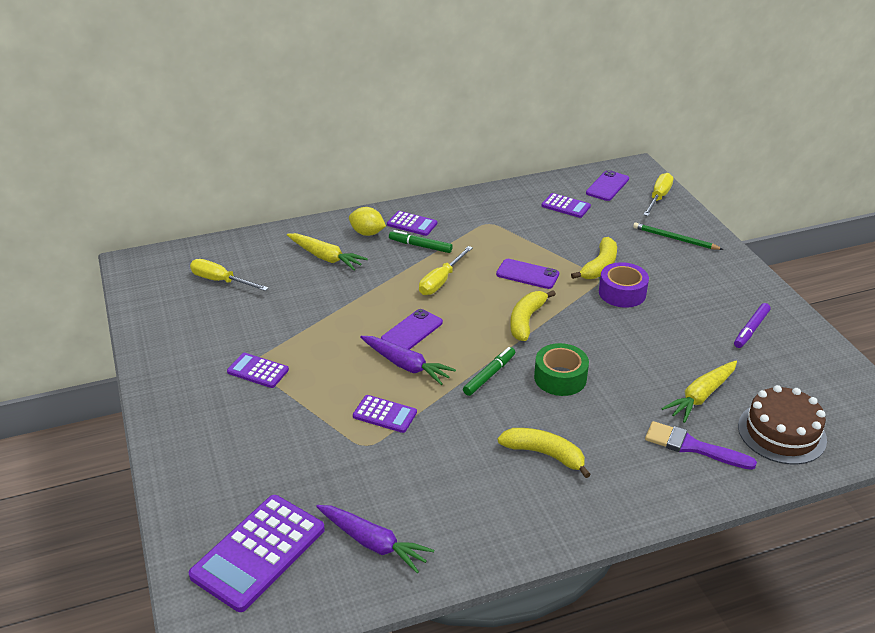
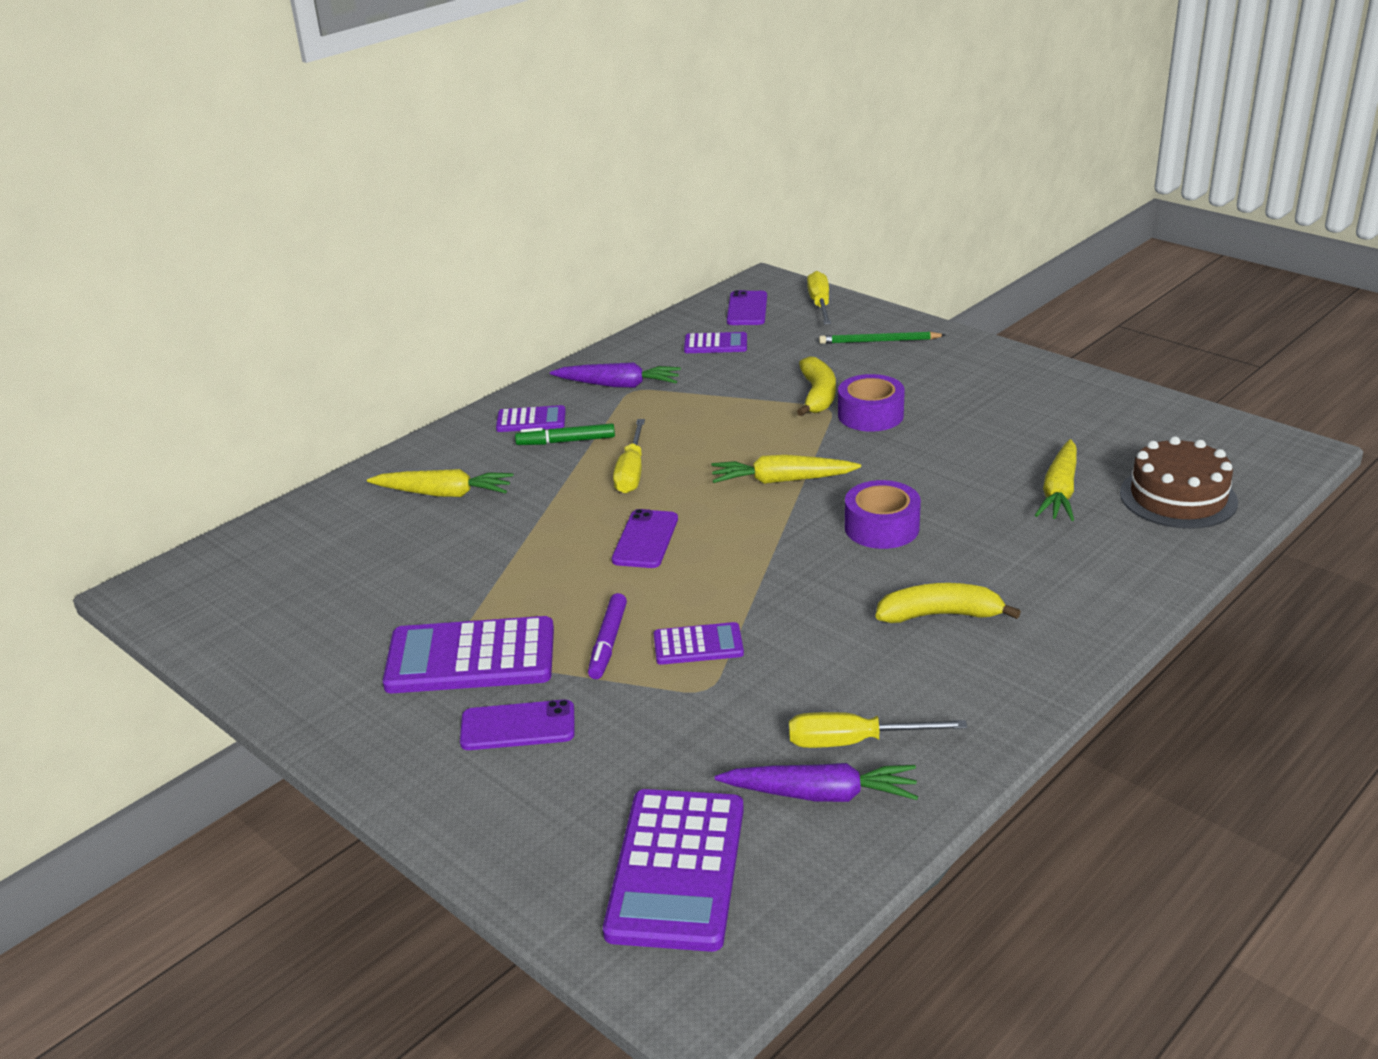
camera: 25 degrees left, 5 degrees down
(221, 281) = (310, 569): yellow screwdriver -> yellow screwdriver (854, 742)
(258, 371) = (471, 658): purple calculator -> purple calculator, size x1.89
(367, 233) = (477, 448): yellow lemon -> none
(406, 365) = (674, 580): purple carrot -> purple carrot (618, 385)
(489, 375) = (792, 554): green marker -> none
(526, 320) = (782, 480): yellow banana -> yellow carrot
(527, 274) = (737, 431): purple phone -> purple phone (518, 726)
(560, 378) = (881, 527): green tape -> purple tape
(692, 447) = (1098, 545): purple brush -> none
(751, 329) = (1049, 407): purple marker -> purple marker (608, 642)

